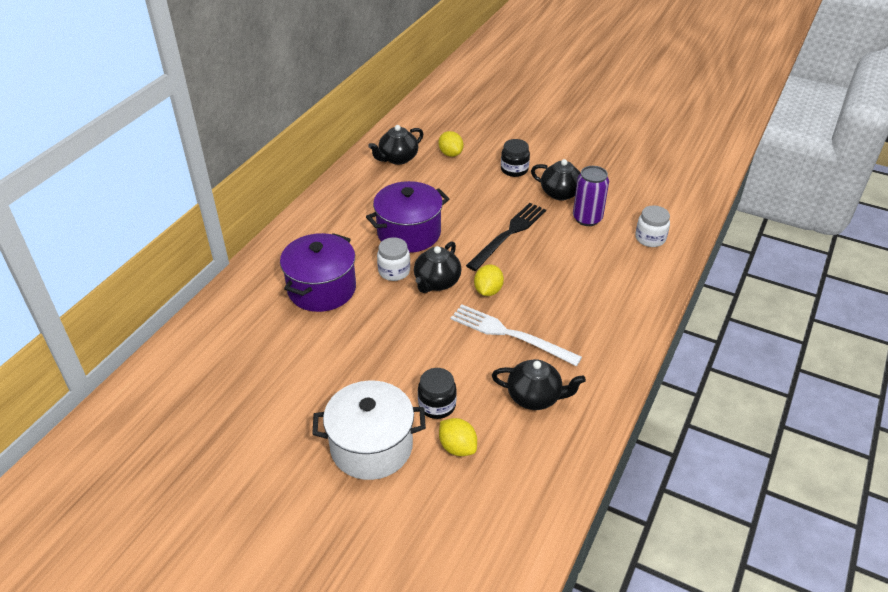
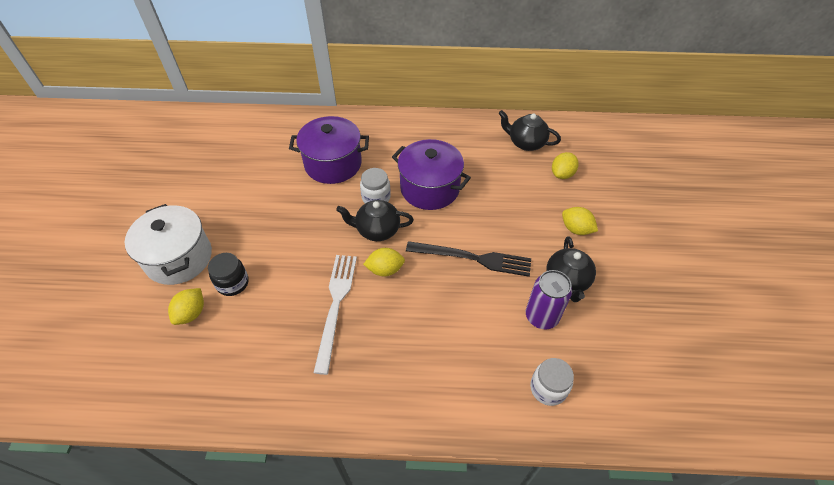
camera: 65 degrees right, 10 degrees up
(514, 170) = (576, 229): black jar -> yellow lemon
(535, 397) = (264, 351): black teapot -> none

